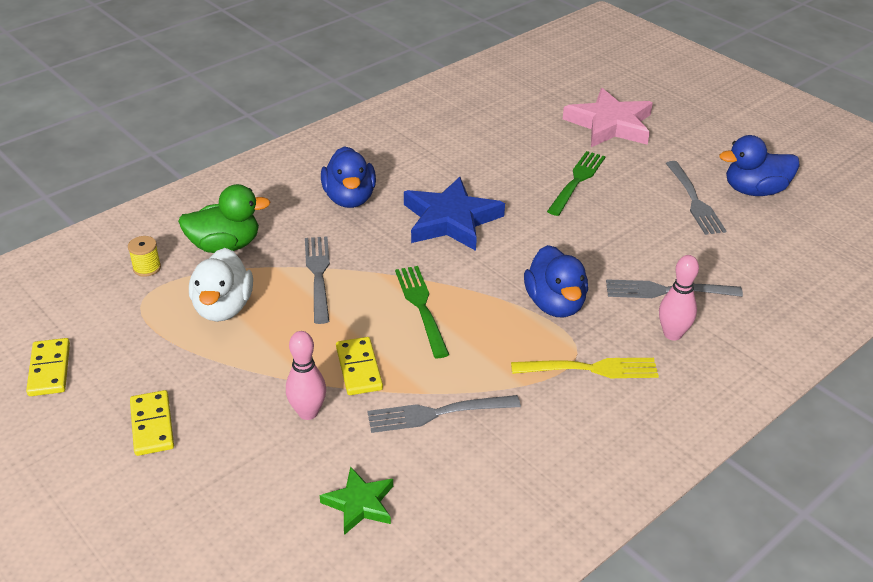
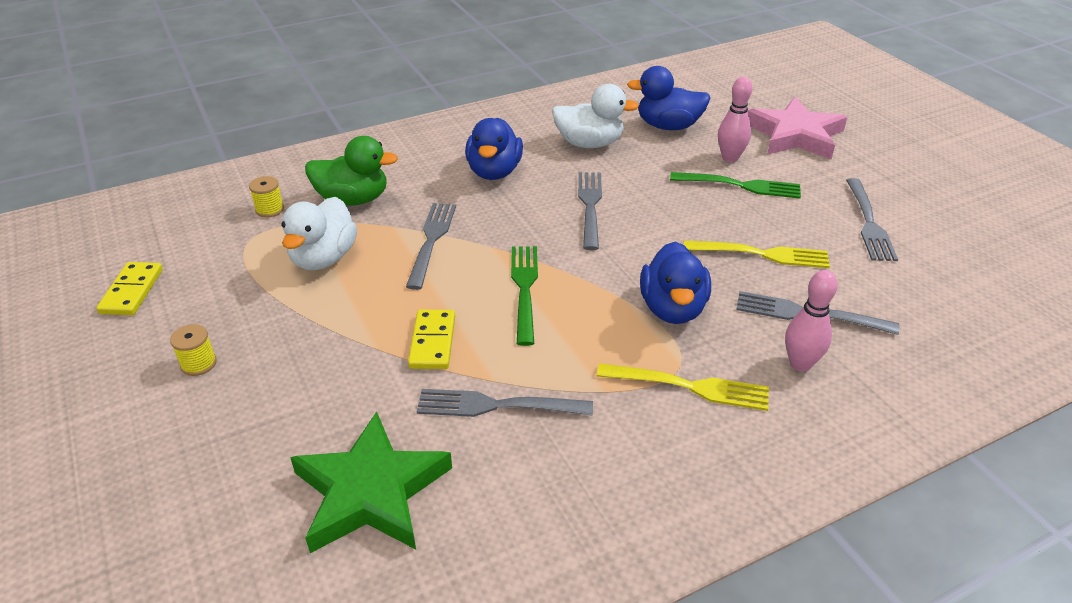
camera: 15 degrees right, 0 degrees up
(152, 425) = (198, 364): yellow domino -> yellow spool
(308, 412) = (360, 379): pink bowling pin -> pink bowling pin (730, 158)
(359, 504) = (370, 491): green star -> green star, size x1.83
(428, 157) = (589, 143): none -> white duck
(451, 220) = (590, 206): blue star -> grey fork
(577, 181) = (740, 185): green fork -> green fork turned 60 degrees clockwise
(614, 243) = (762, 254): none -> yellow fork
(754, 191) = (944, 222): blue duck -> blue duck (668, 126)

